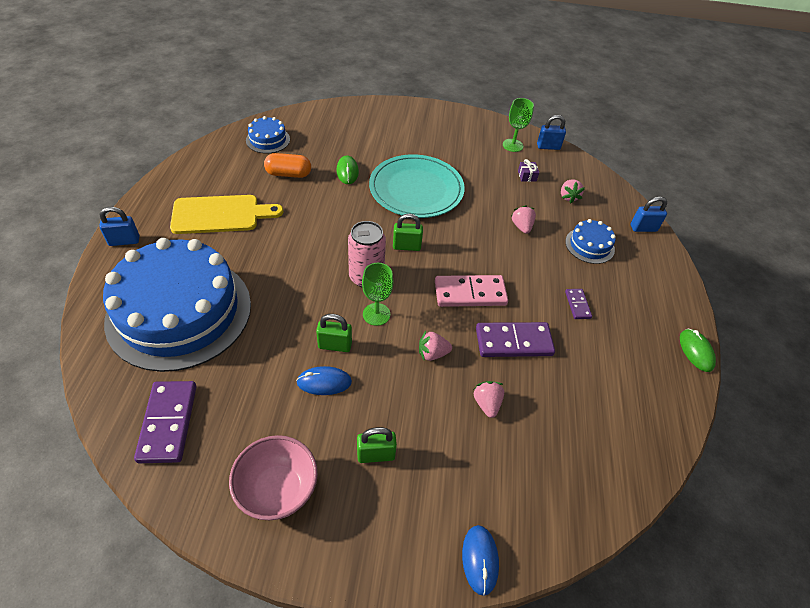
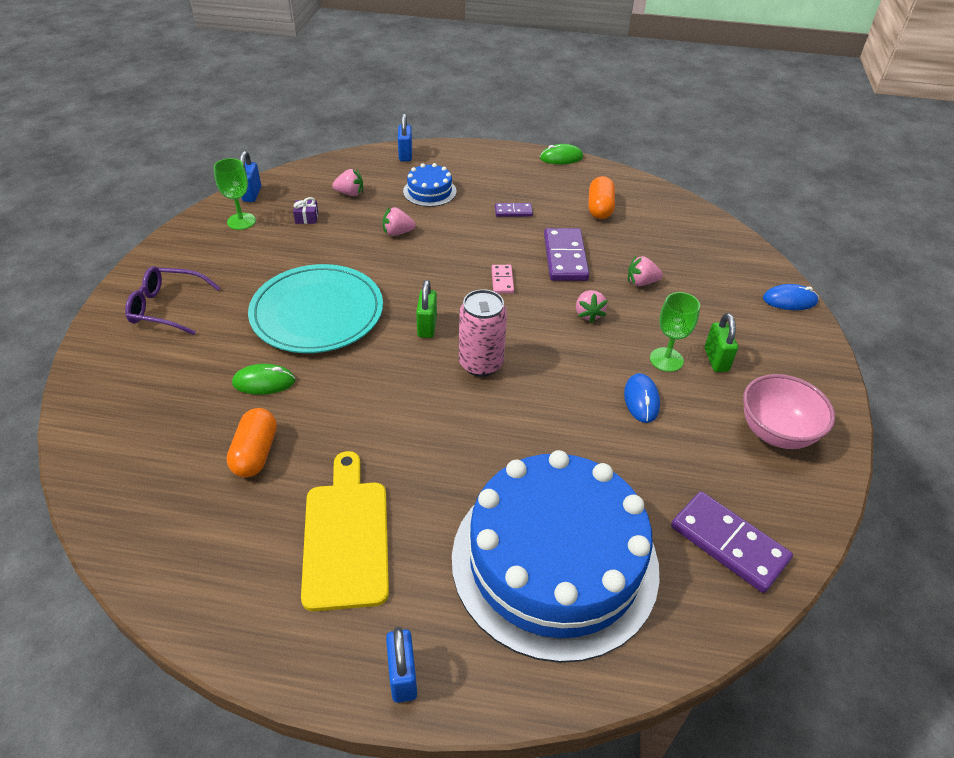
camera: 85 degrees left, 5 degrees down
(168, 423) = (728, 543): purple domino -> purple domino turned 45 degrees clockwise
(268, 140) = (149, 488): blue cake -> none
(335, 345) = (589, 392): green padlock -> none
(376, 314) = (539, 356): green goblet -> green goblet (666, 359)
(414, 126) = (167, 307): none -> purple glasses
(470, 293) = (502, 281): pink domino -> pink domino, size x0.52
(608, 379) = (600, 208): none -> orange capsule

